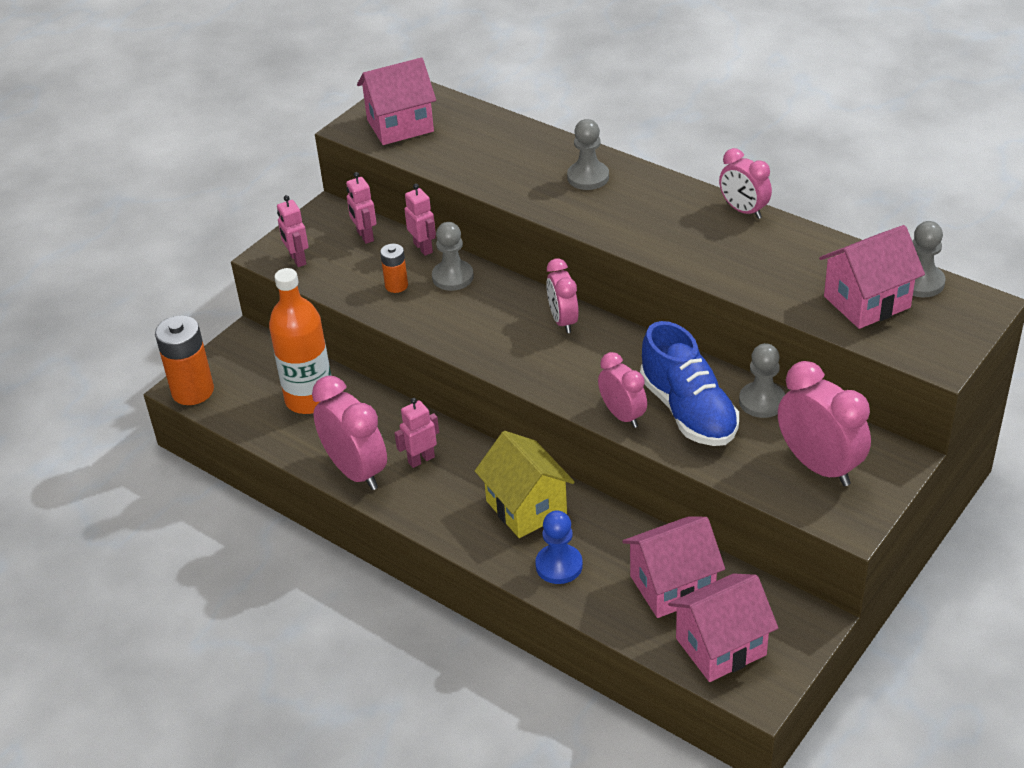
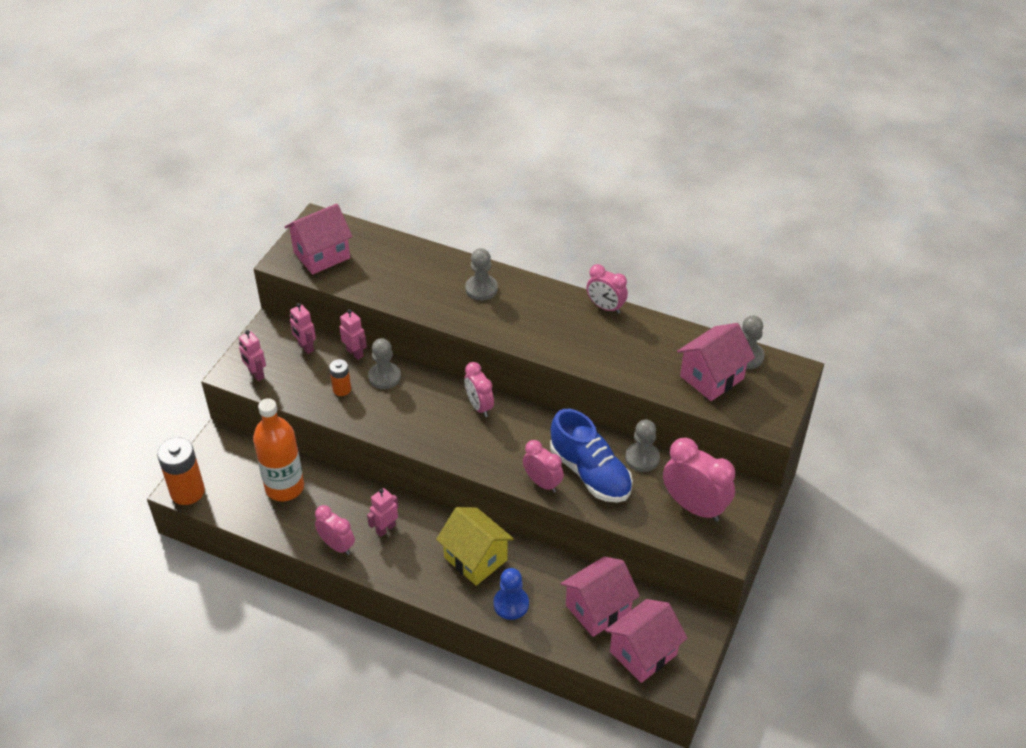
camera: 15 degrees left, 5 degrees up
(356, 471) = (337, 545): pink clock -> pink clock, size x0.62

